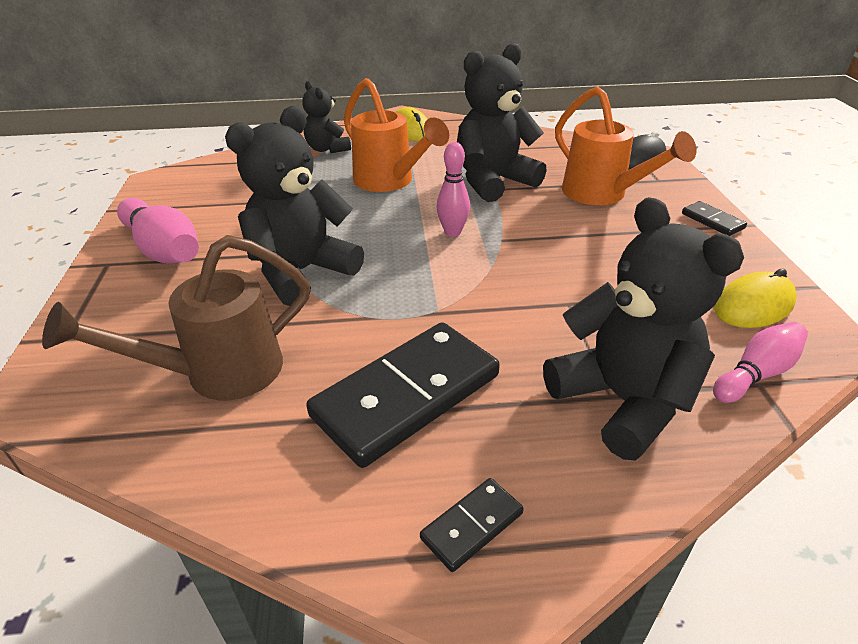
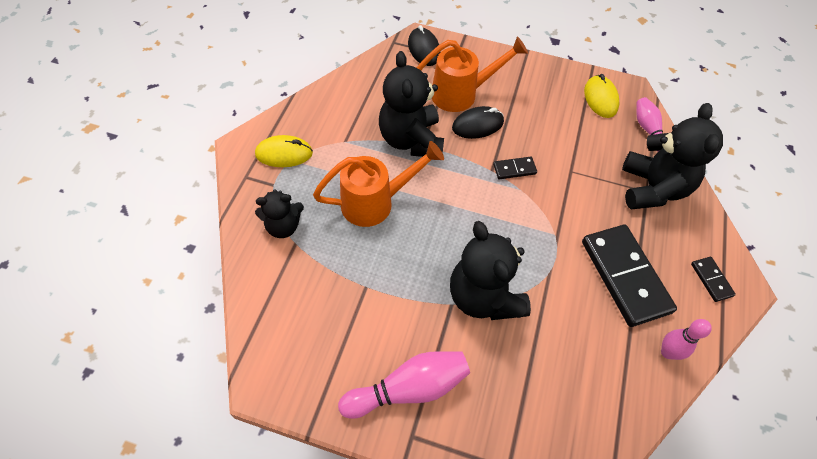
camera: 70 degrees left, 20 degrees up
(217, 374) = (579, 369): brown watering can -> none
(452, 232) = (471, 192): pink bowling pin -> pink bowling pin (667, 352)
(564, 215) = (477, 125): none -> black mouse
(622, 401) = (652, 188): black teddy bear -> black teddy bear turned 105 degrees clockwise
(712, 221) = (517, 64): black domino -> black domino (514, 169)

